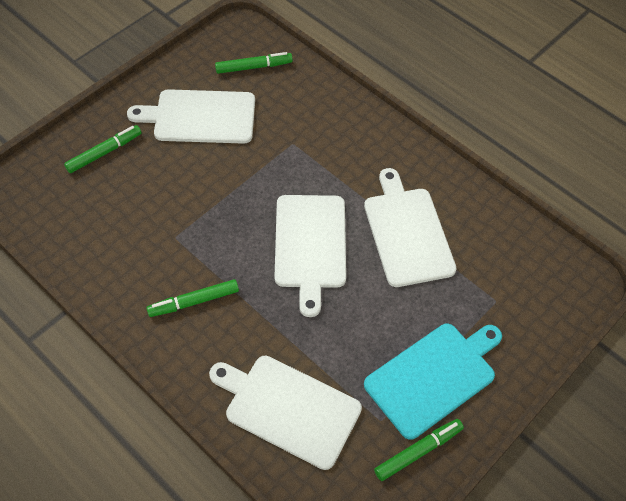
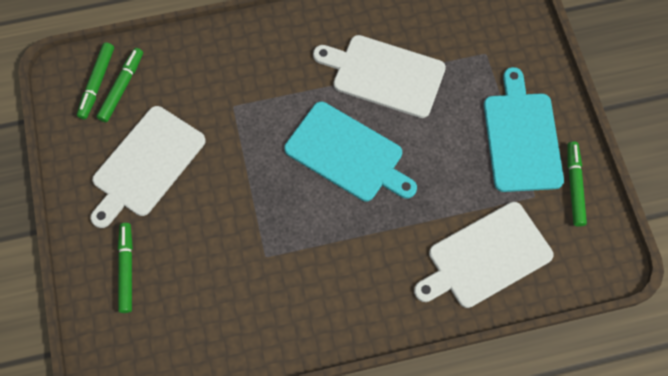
camera: 55 degrees left, 10 degrees up
(194, 302) = (342, 276): green marker -> green marker (97, 83)
(310, 245) = (348, 154): white cutting board -> turquoise cutting board

